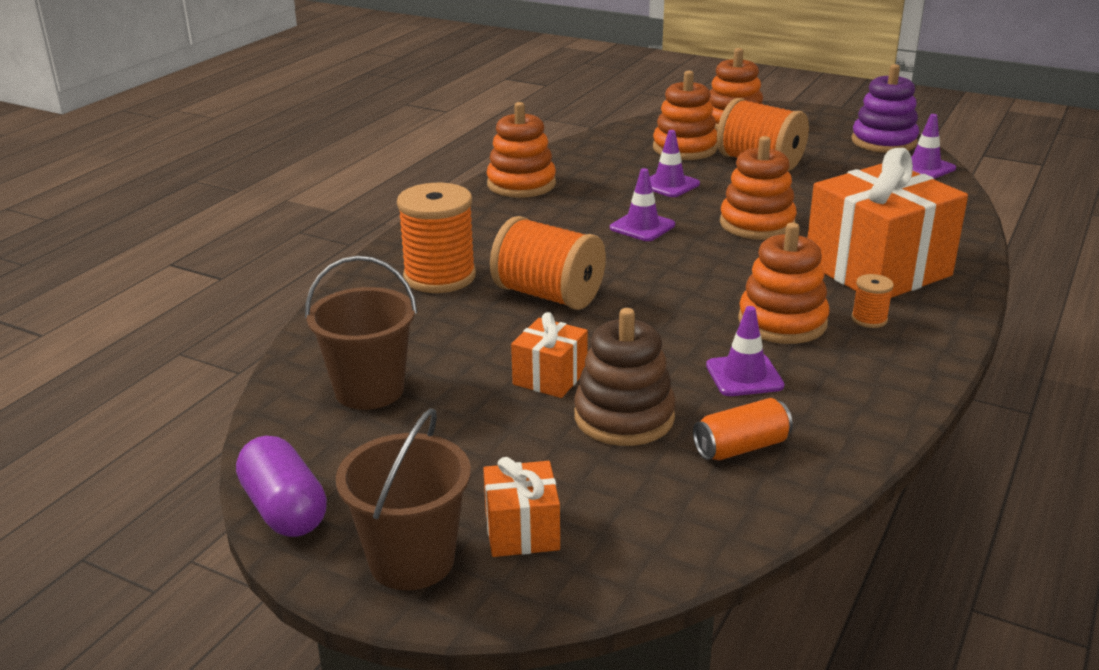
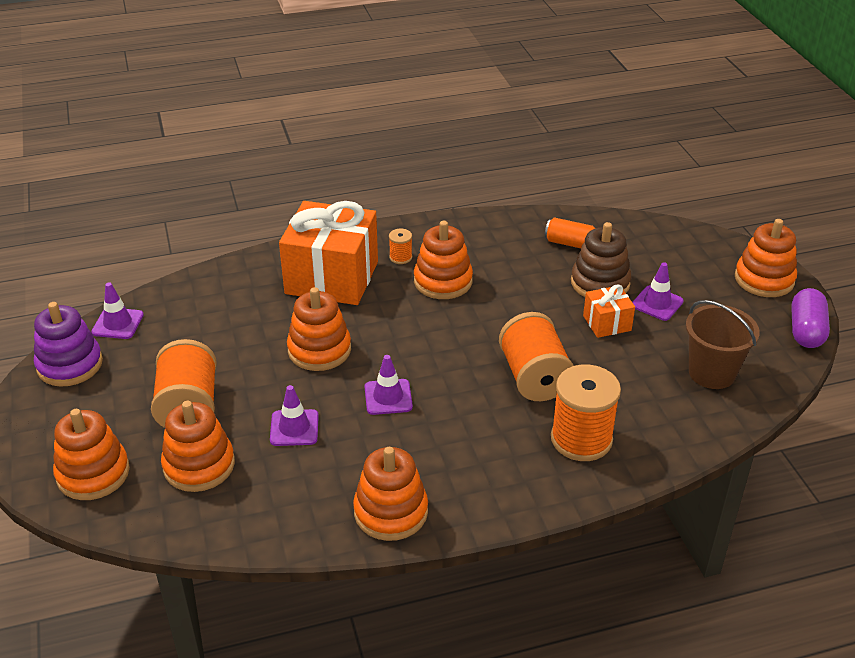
camera: 135 degrees left, 10 degrees up
(412, 560) = (764, 279): brown bucket -> orange stacking toy
(522, 531) = (706, 265): orange gift -> none
(744, 376) = (513, 268): purple traffic cone -> purple traffic cone (657, 303)

